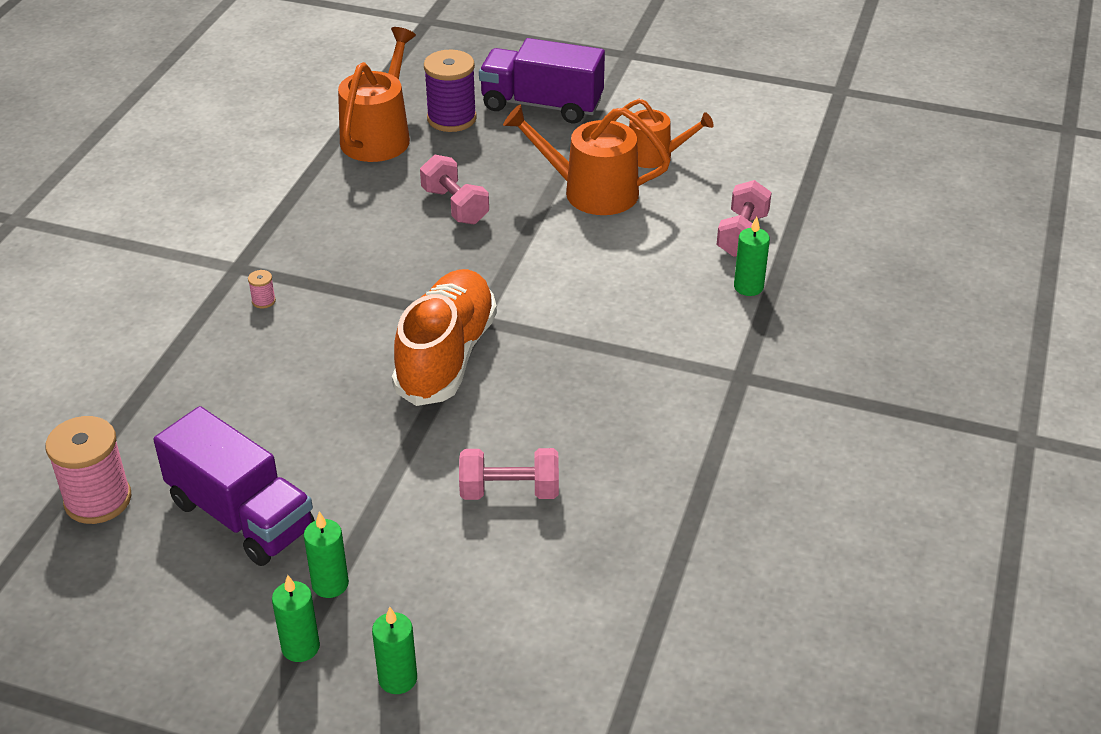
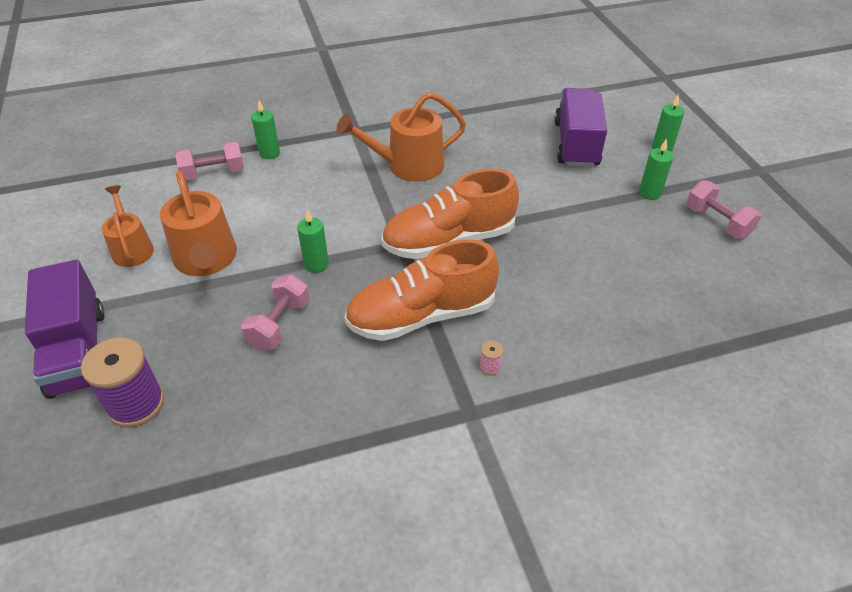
camera: 125 degrees left, 5 degrees up
(98, 500) = (732, 319): pink spool -> none
(241, 515) = (658, 250): purple truck -> purple truck (576, 144)
(300, 647) = (690, 183): green candle -> green candle (316, 264)
(368, 289) = (421, 315): none -> orange shoe
(378, 136) = (200, 443): orange watering can -> orange watering can (408, 165)
(509, 491) = (522, 167): pink dumbbell -> pink dumbbell (717, 222)

